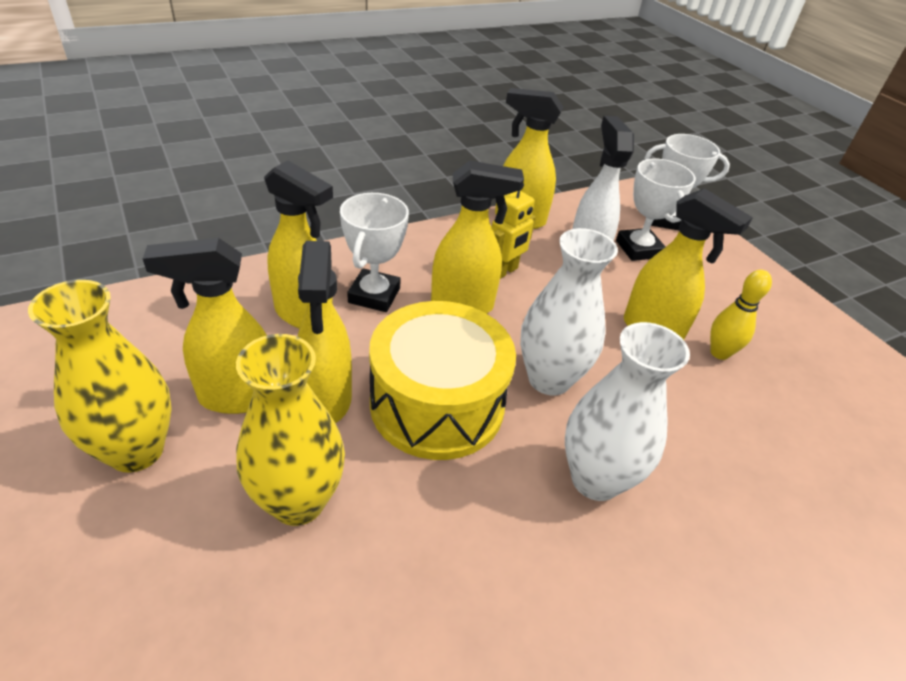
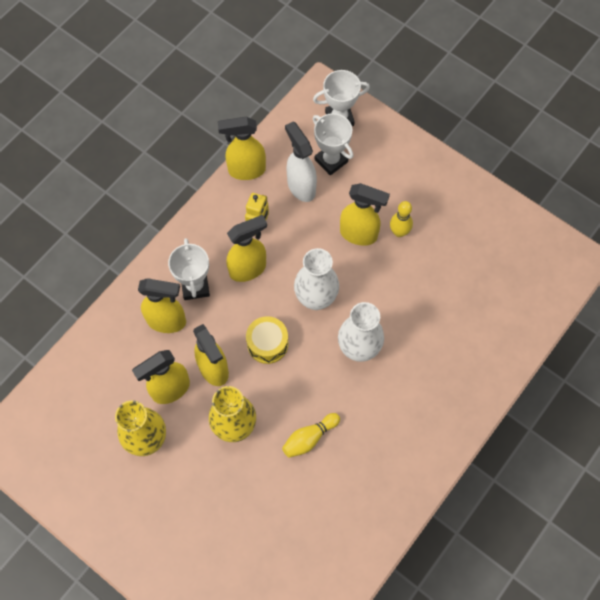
camera: 20 degrees left, 25 degrees up
(426, 593) = (309, 438): none -> yellow bowling pin
(437, 404) = (267, 344): yellow drum -> yellow drum, size x0.57

